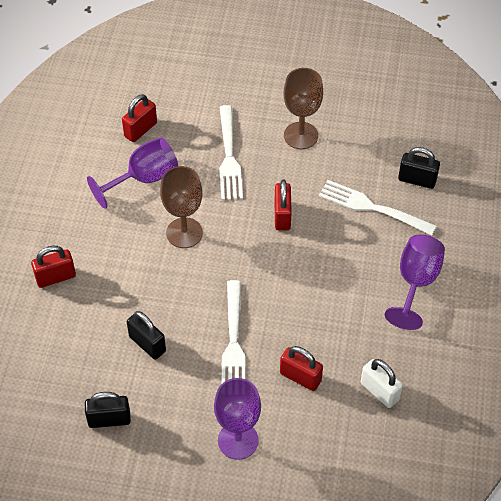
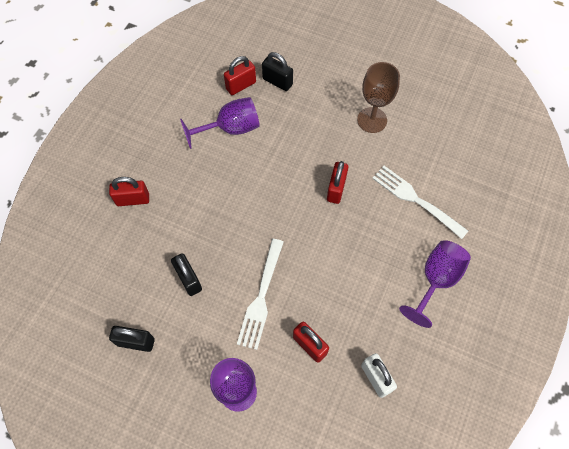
camera: 15 degrees right, 10 degrees up
(184, 233) = (249, 185): brown goblet -> none
(228, 156) = (306, 125): white fork -> none
(417, 180) = (462, 183): black padlock -> black padlock (277, 82)

